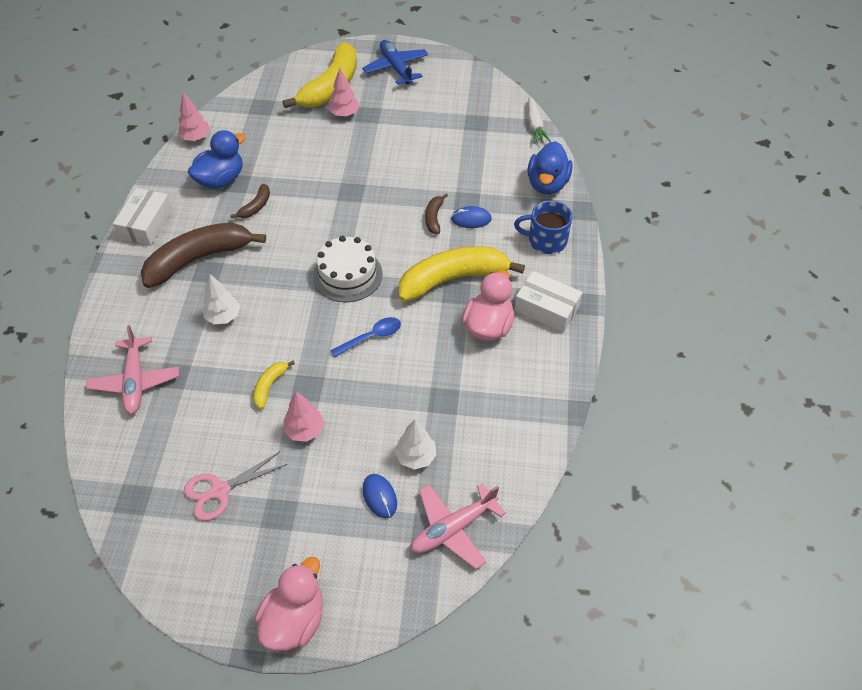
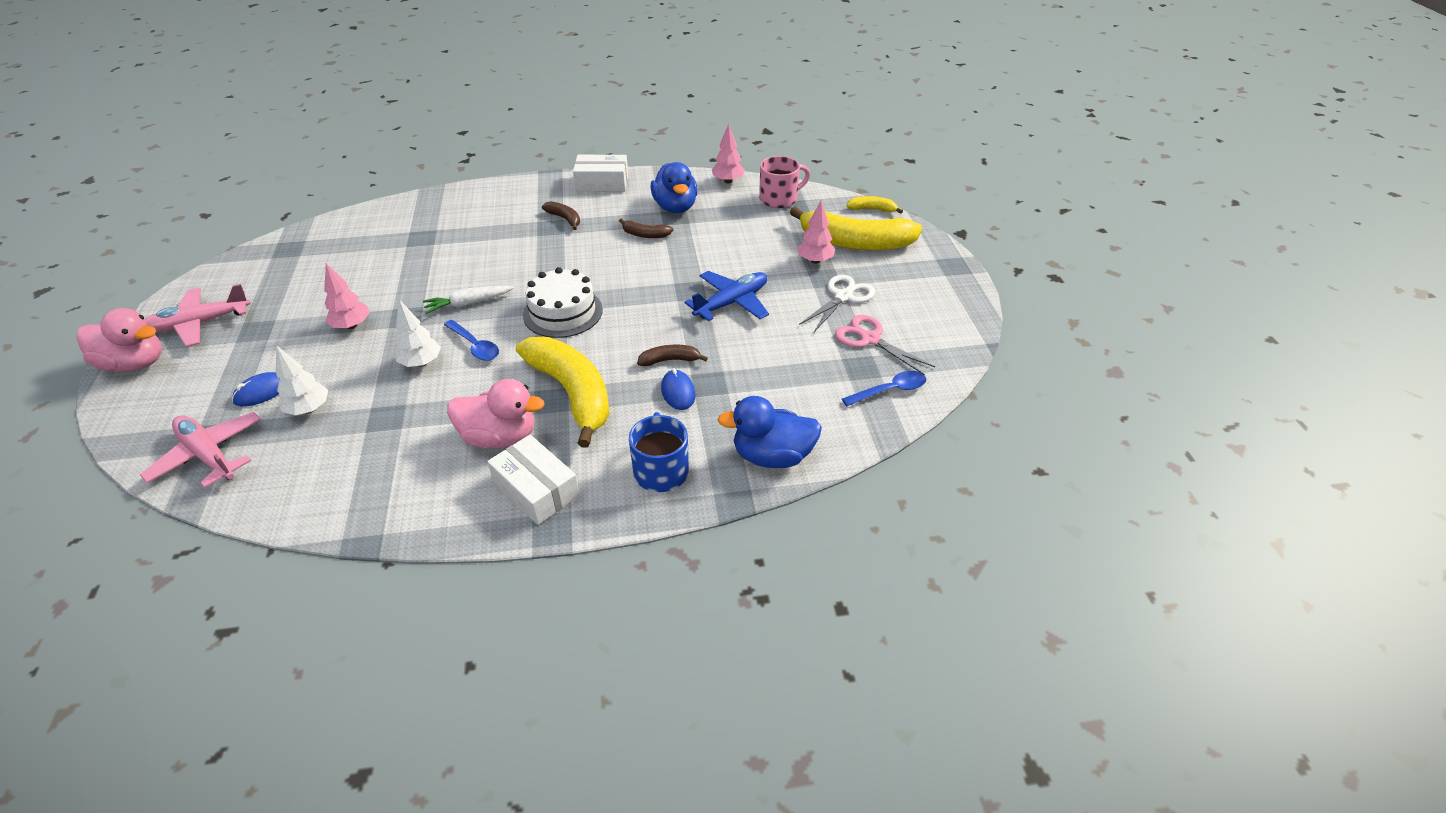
camera: 75 degrees right, 10 degrees down
(135, 381) = (414, 221): pink plane -> pink plane (199, 324)
(198, 259) = (565, 219): brown banana -> brown banana, size x0.44
(220, 490) = (288, 291): pink scissors -> pink scissors (870, 339)
(221, 179) = (675, 207): blue duck -> blue duck turned 45 degrees clockwise
(223, 317) = (493, 248): white tree -> white tree (421, 363)
(244, 113) = (779, 199): none -> pink mug
(269, 386) = (408, 293): yellow banana -> yellow banana (872, 209)
(396, 68) = (921, 282): blue plane -> blue plane (731, 303)
(396, 111) = (843, 297): none -> white scissors
(503, 115) = (890, 390): none -> blue spoon
(535, 125) = (888, 425): white carrot -> white carrot (468, 303)
(546, 308) = (536, 489): white box -> white box turned 60 degrees counterclockwise

